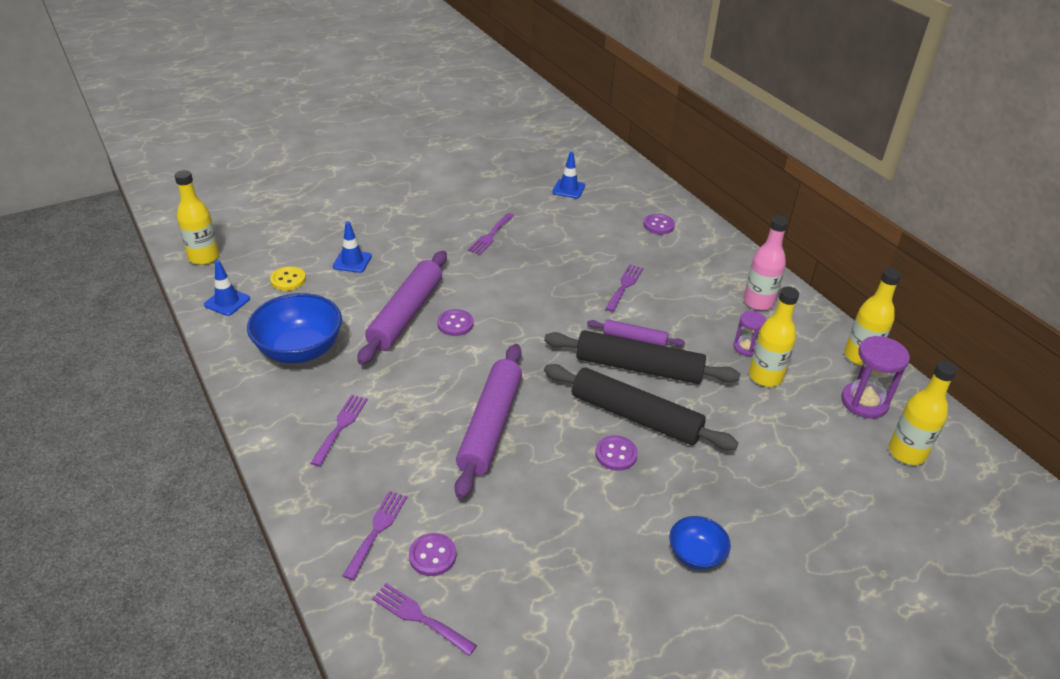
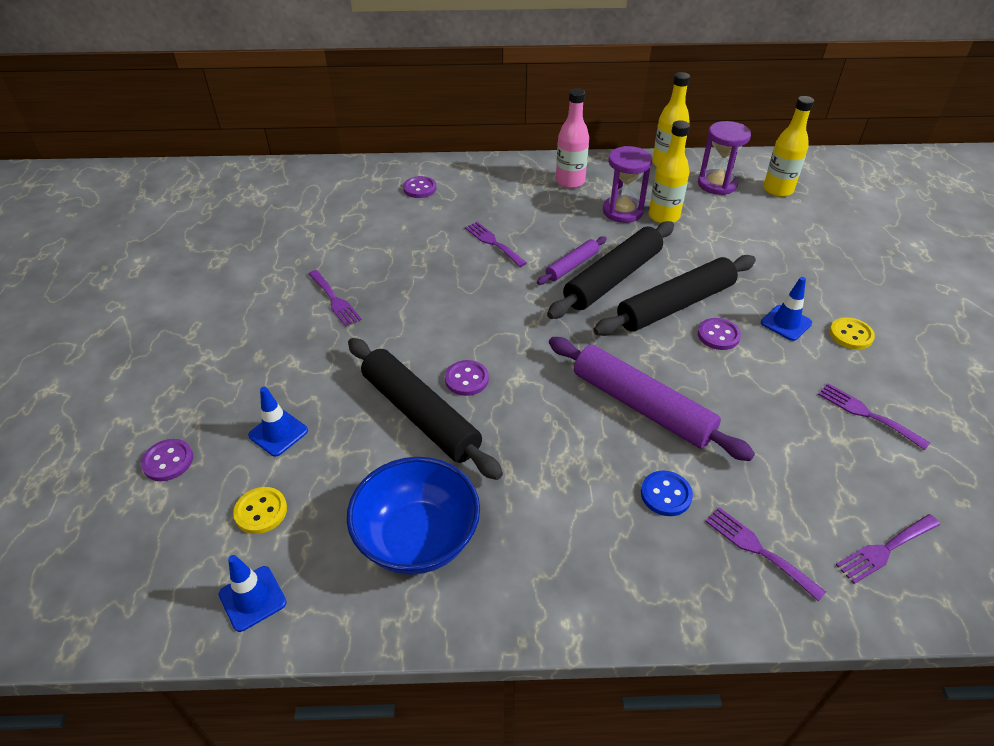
camera: 60 degrees left, 5 degrees up
(204, 257) = (116, 604): yellow bottle -> none
(341, 426) = (581, 535): purple fork -> purple fork (866, 414)
(404, 462) = (666, 494): none -> blue button
(405, 314) = (420, 415): purple rolling pin -> black rolling pin
(432, 556) = (807, 513): purple button -> purple button (168, 461)
(568, 189) = (306, 218): blue traffic cone -> blue traffic cone (786, 323)
(695, 555) = (850, 335): blue bowl -> yellow button
(746, 347) = (622, 211): purple hourglass -> purple hourglass, size x1.71

